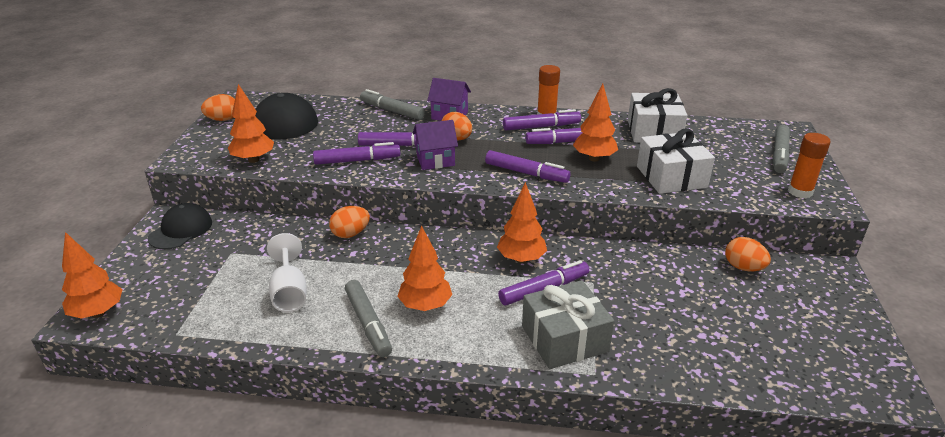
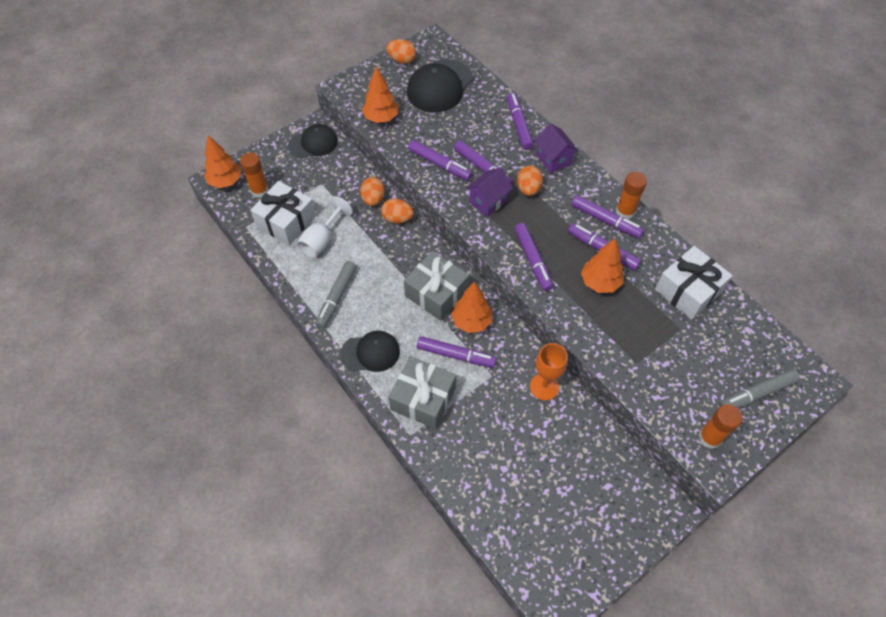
camera: 45 degrees right, 25 degrees up
(157, 296) = (260, 190): none -> orange glue stick
(392, 111) = (519, 125): grey marker -> purple marker
(425, 306) = (378, 310): orange tree -> none
(435, 160) = (488, 201): purple house -> purple house turned 75 degrees counterclockwise
(462, 260) = (436, 293): none -> grey gift
(465, 341) = (370, 353): none -> black cap
(641, 261) = (544, 387): none -> orange goblet
(671, 177) = (631, 344): white gift -> white gift (286, 221)
(743, 267) = (606, 451): orange egg -> orange egg (373, 199)

